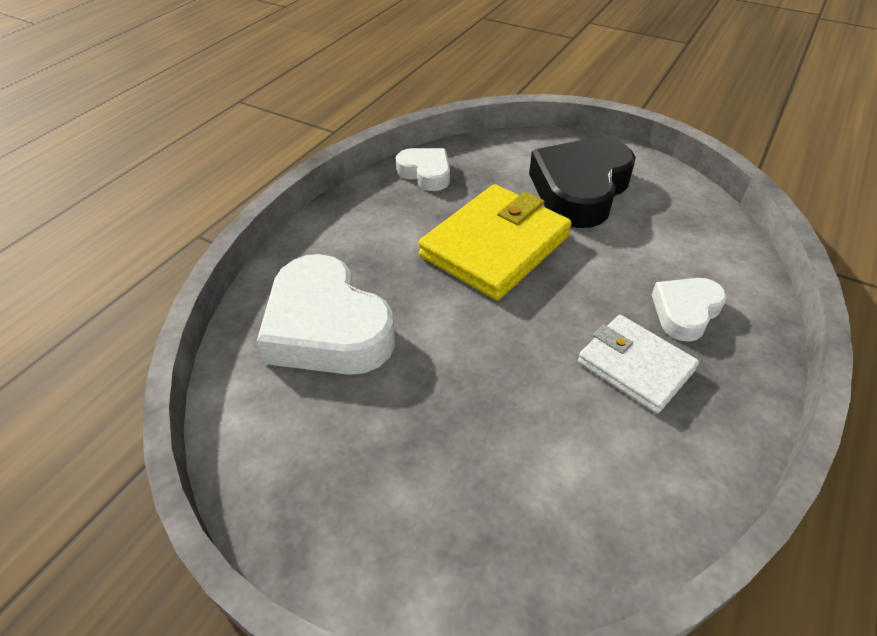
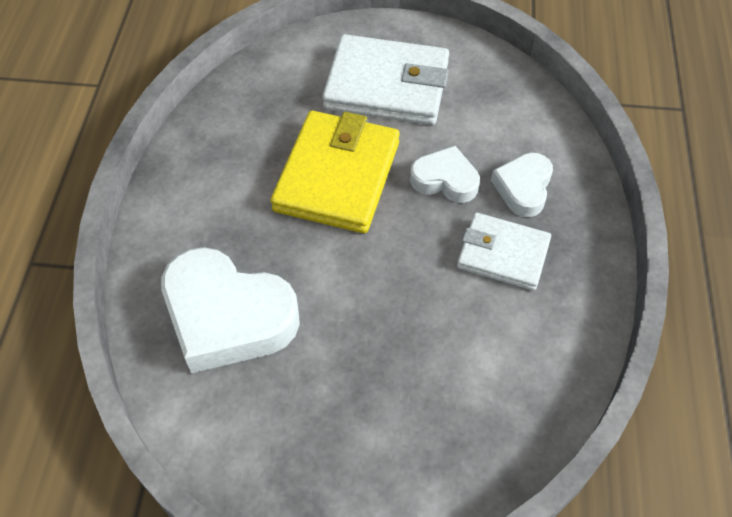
camera: 25 degrees left, 10 degrees up
(426, 173) = (230, 112): white heart -> white heart (445, 180)
(580, 190) = (387, 86): black heart -> white wallet

